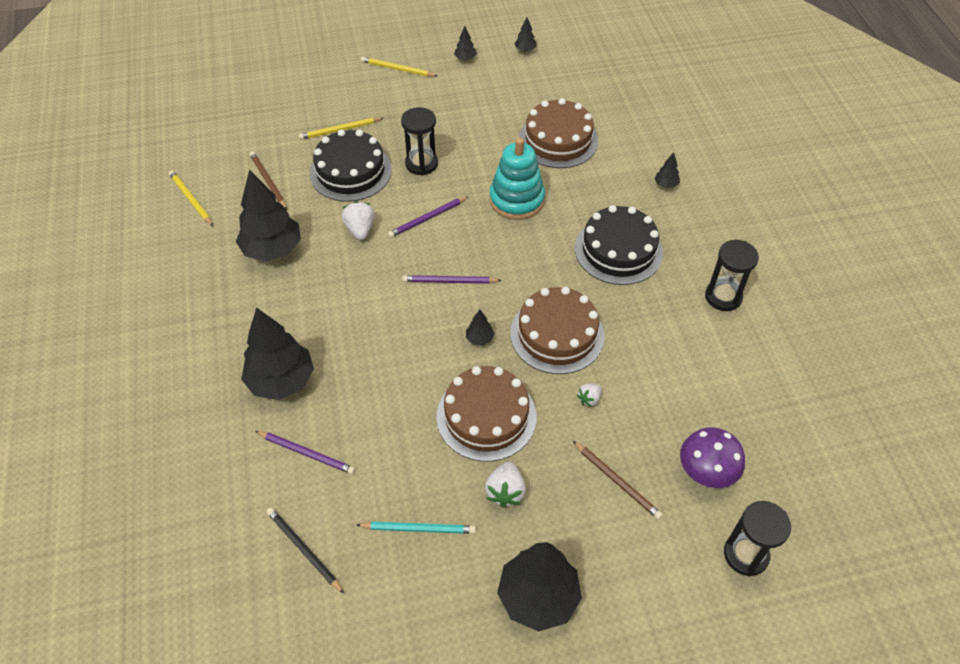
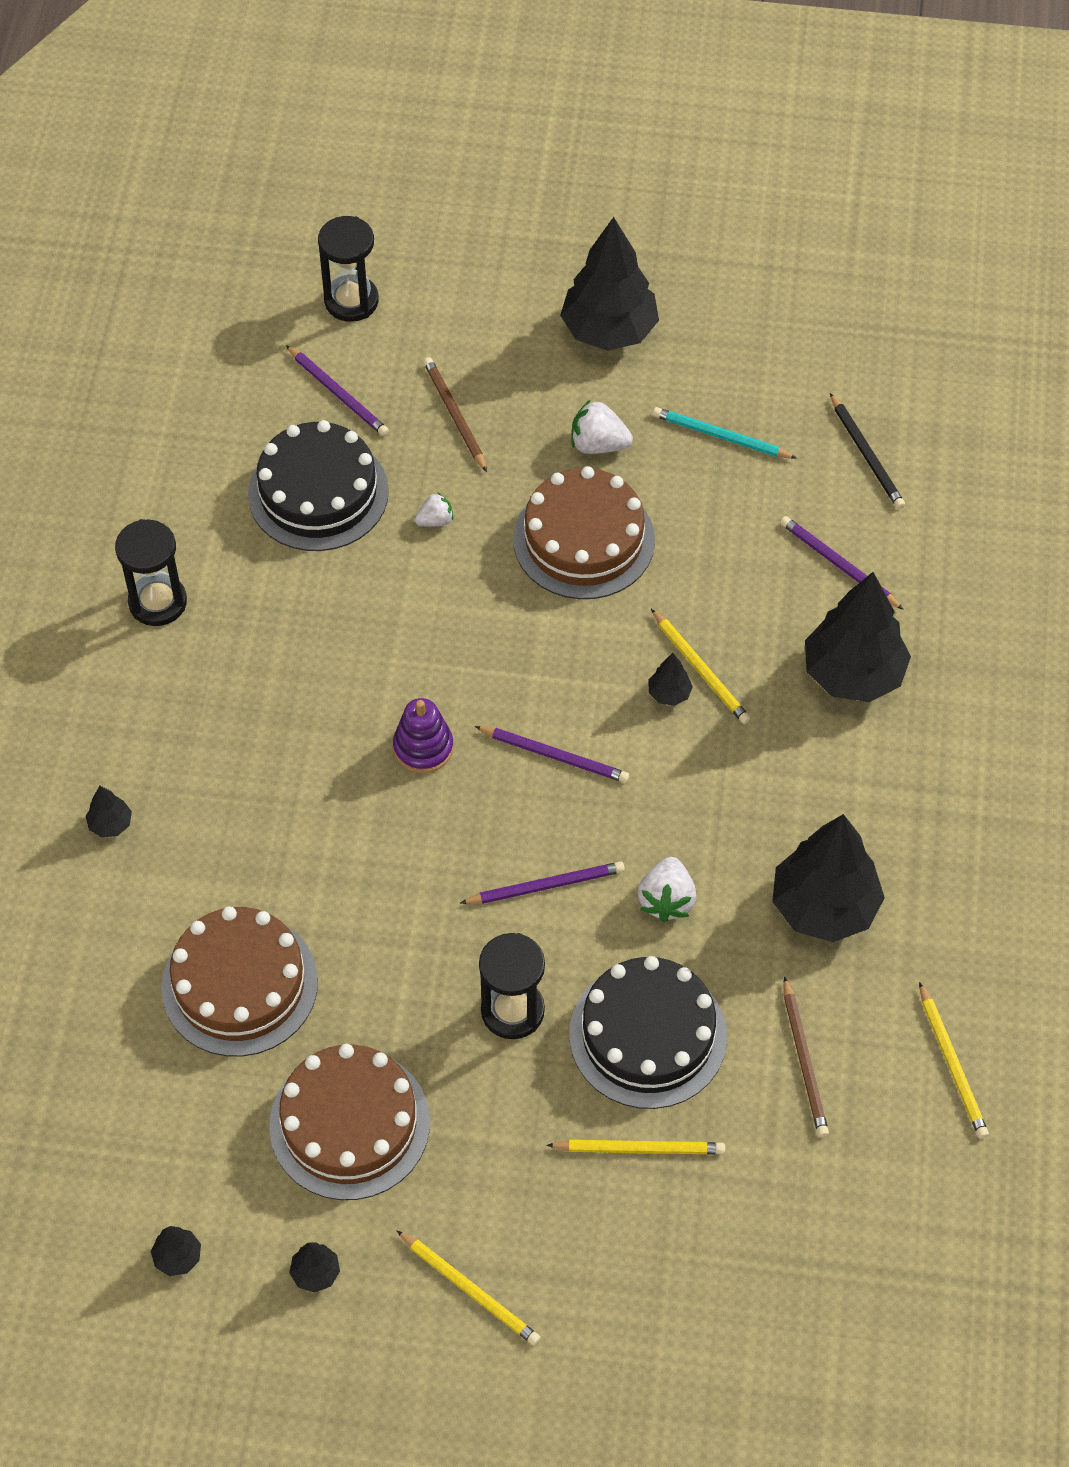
camera: 160 degrees left, 5 degrees up
(380, 355) = (701, 669): none -> yellow pencil
(479, 339) = (547, 649): black tree -> black tree (669, 694)
(505, 492) = (598, 444): white strawberry -> white strawberry turned 105 degrees counterclockwise
(516, 200) = (379, 875): turquoise stacking toy -> none
(525, 264) = (423, 747): none -> purple stacking toy
(557, 334) = (432, 621): brown cake -> brown cake (349, 1124)
(618, 250) = (265, 726): black cake -> black cake (318, 493)
(706, 471) = (338, 393): purple mushroom -> purple pencil

